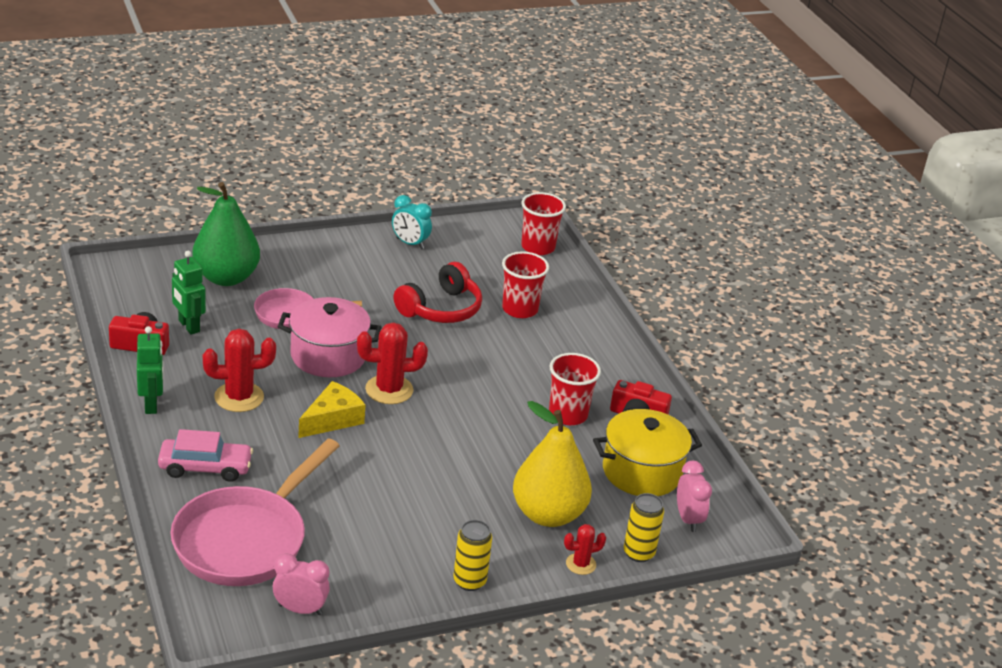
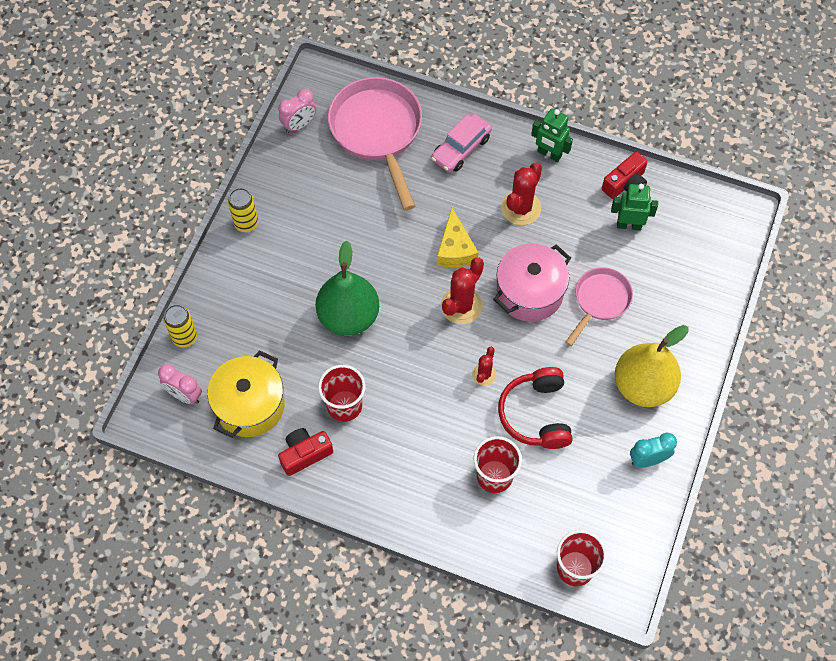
camera: 135 degrees right, 30 degrees up
(226, 277) = (680, 286): green pear -> green pear (348, 316)
(548, 514) = (262, 311): yellow pear -> yellow pear (643, 386)
(580, 564) = (206, 295): red cactus -> red cactus (484, 374)

